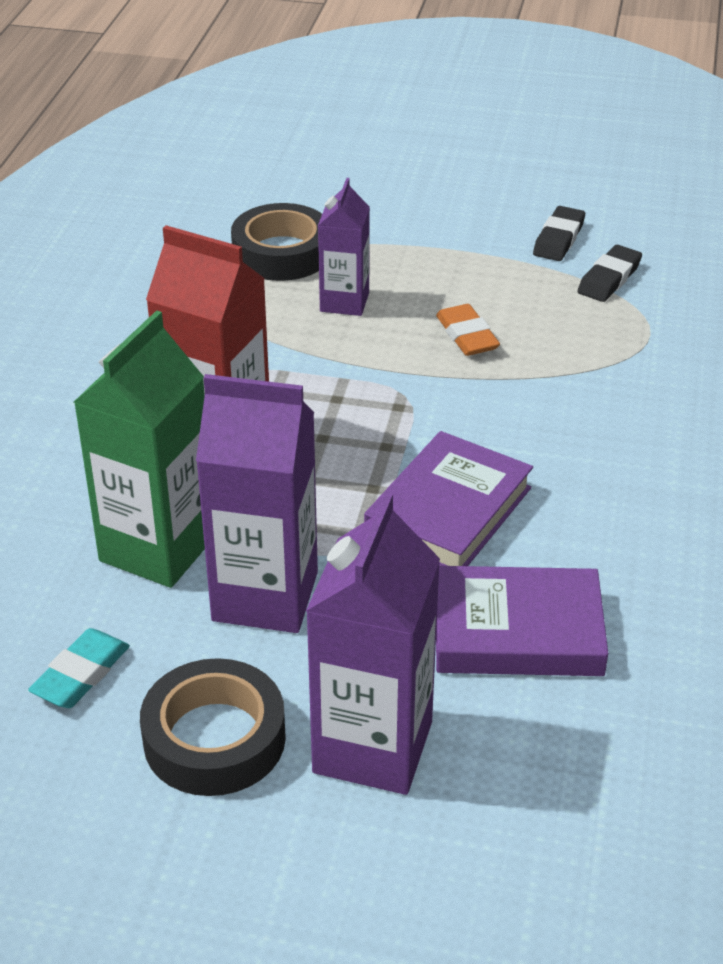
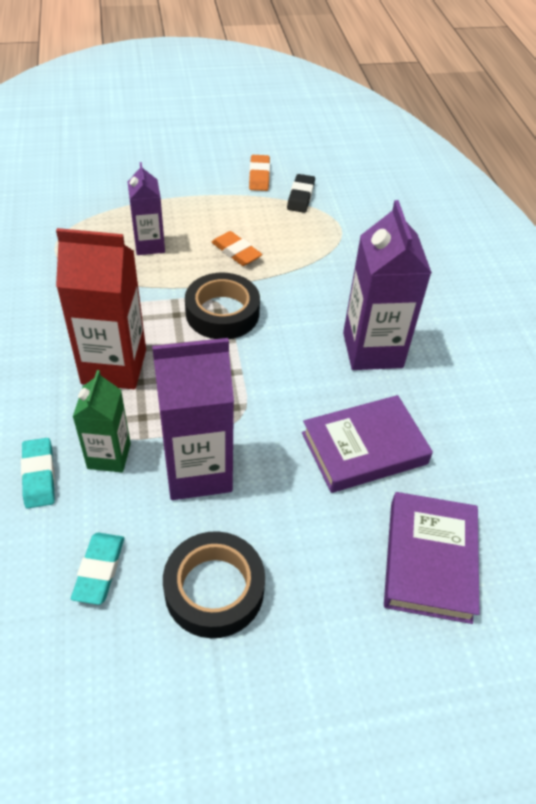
camera: 25 degrees left, 10 degrees up
(59, 548) = (39, 475): none -> turquoise eraser
(158, 548) = (109, 456): green carton -> green carton, size x0.60
(281, 253) = (92, 219): black tape -> black tape (222, 313)
(373, 747) = (318, 560): purple carton -> purple carton (372, 350)
(449, 511) = (283, 376): purple book -> purple book (429, 560)
(558, 239) = (259, 176): black eraser -> orange eraser

